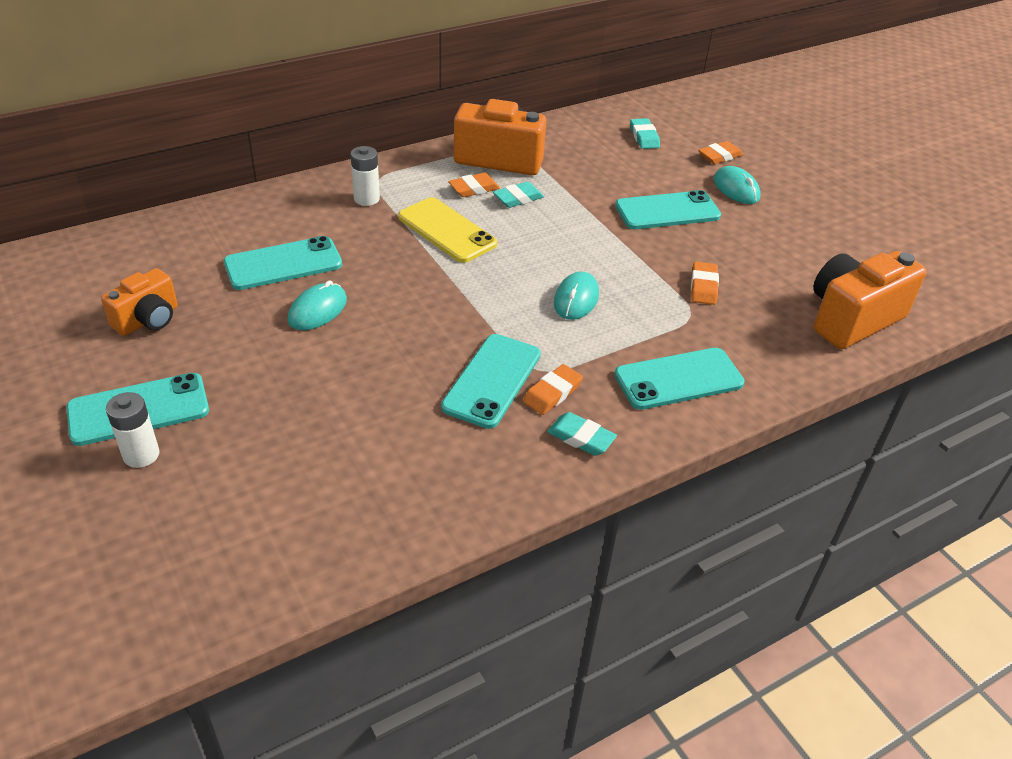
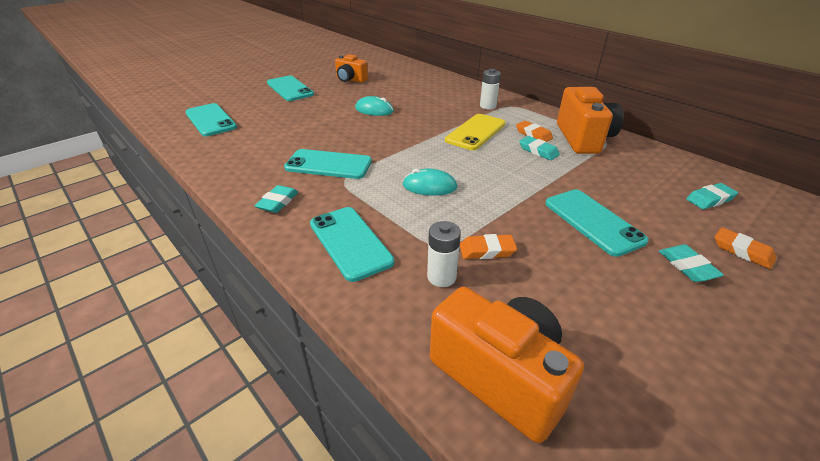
camera: 80 degrees right, 5 degrees down
(141, 455) = (261, 94): white battery -> white battery (441, 277)
(283, 264) = (409, 97): turquoise phone -> turquoise phone (210, 120)
(552, 393) = (321, 187): orange eraser -> none
(736, 189) = (687, 266): turquoise mouse -> turquoise eraser

